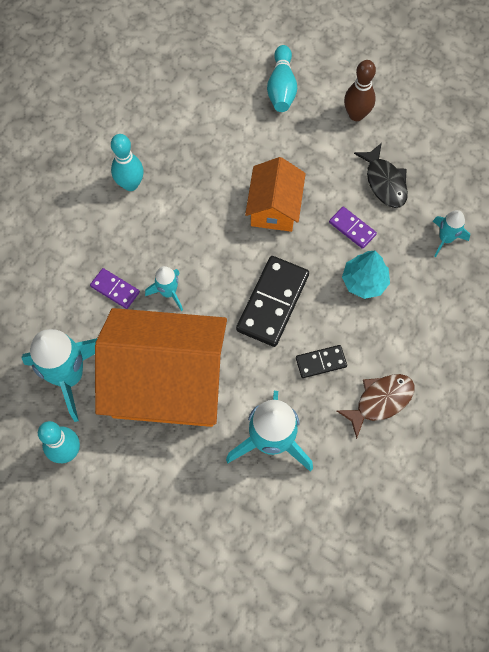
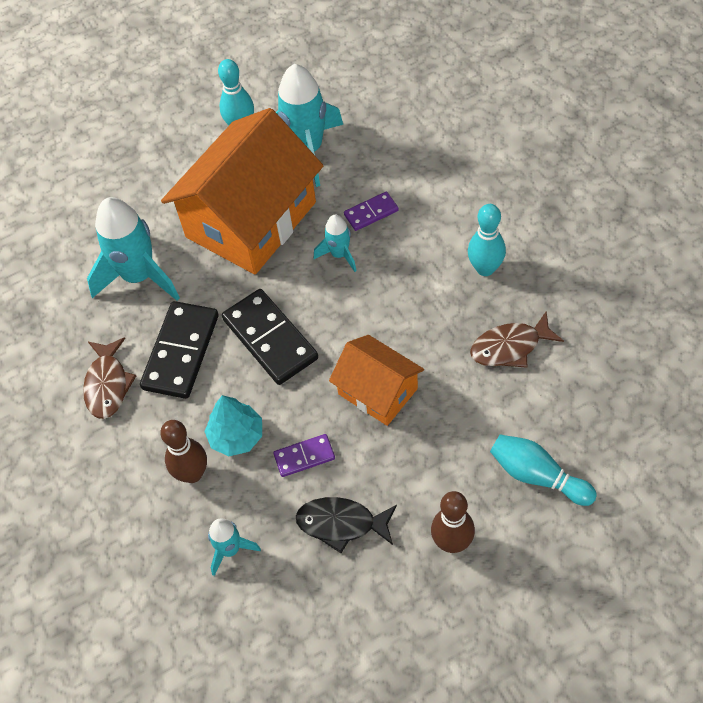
camera: 125 degrees right, 10 degrees down
(192, 141) = (510, 347): none -> brown fish
(321, 362) = (181, 352): black domino -> black domino, size x1.89
(410, 294) = (192, 474): none -> brown bowling pin

